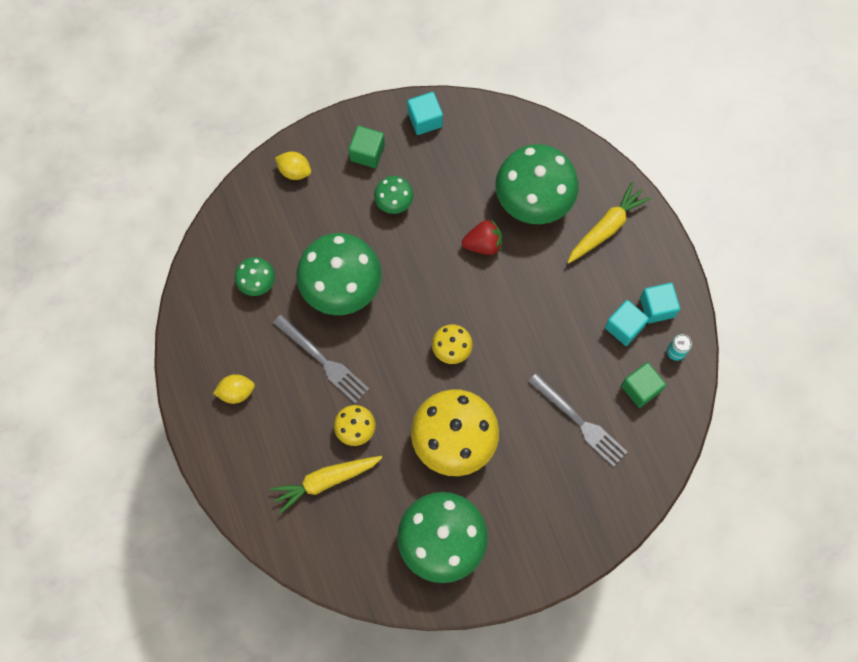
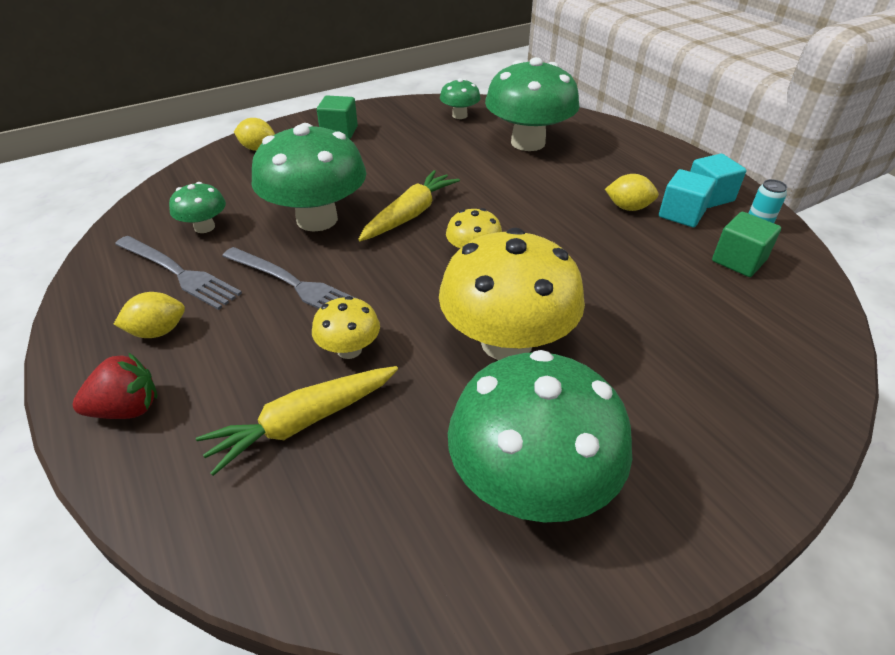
camera: 10 degrees left, 30 degrees down
(394, 202) = (374, 157): green mushroom -> green mushroom (459, 115)
(425, 119) = (397, 110): turquoise cube -> none
(483, 244) = (484, 174): red strawberry -> red strawberry (127, 409)
(580, 422) = (680, 301): grey fork -> grey fork (179, 273)
(586, 311) = (628, 207): none -> yellow lemon
(606, 227) = (615, 152): yellow carrot -> yellow carrot (410, 215)

